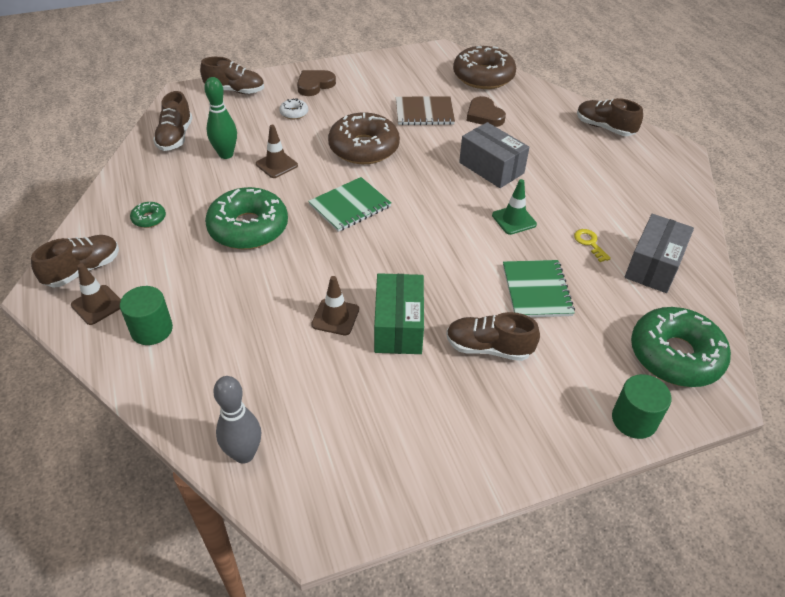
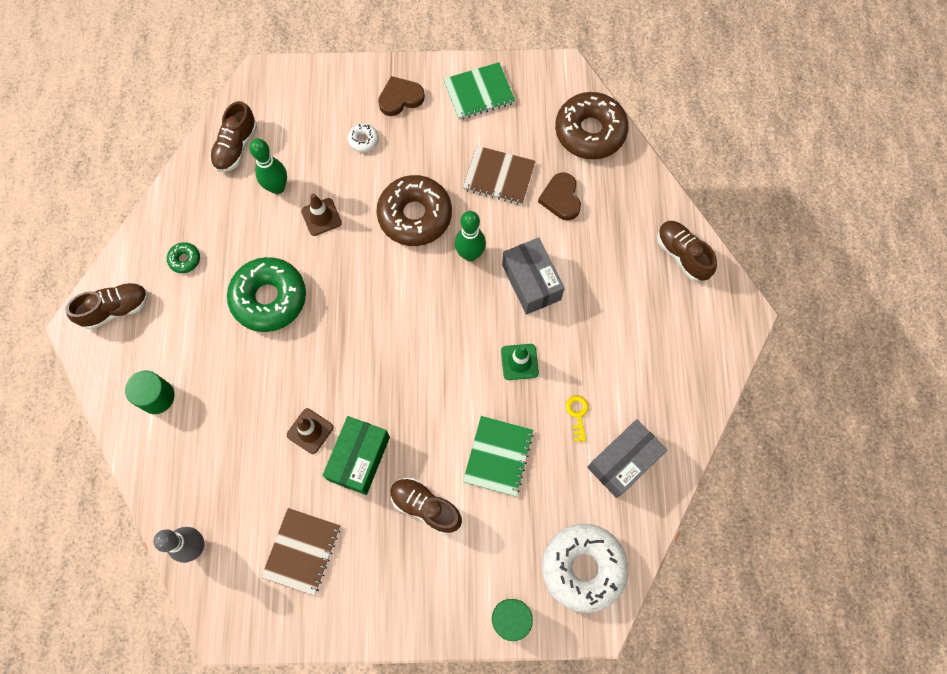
camera: 20 degrees right, 25 degrees up
(97, 305) = (120, 355): brown traffic cone -> none
(235, 91) = (314, 86): brown shoe -> none
(350, 206) = (371, 296): green notebook -> green notebook (479, 92)
(374, 423) = (302, 551): none -> brown notebook
(427, 161) = (470, 254): none -> green bowling pin
(675, 355) = (583, 568): green donut -> white donut

